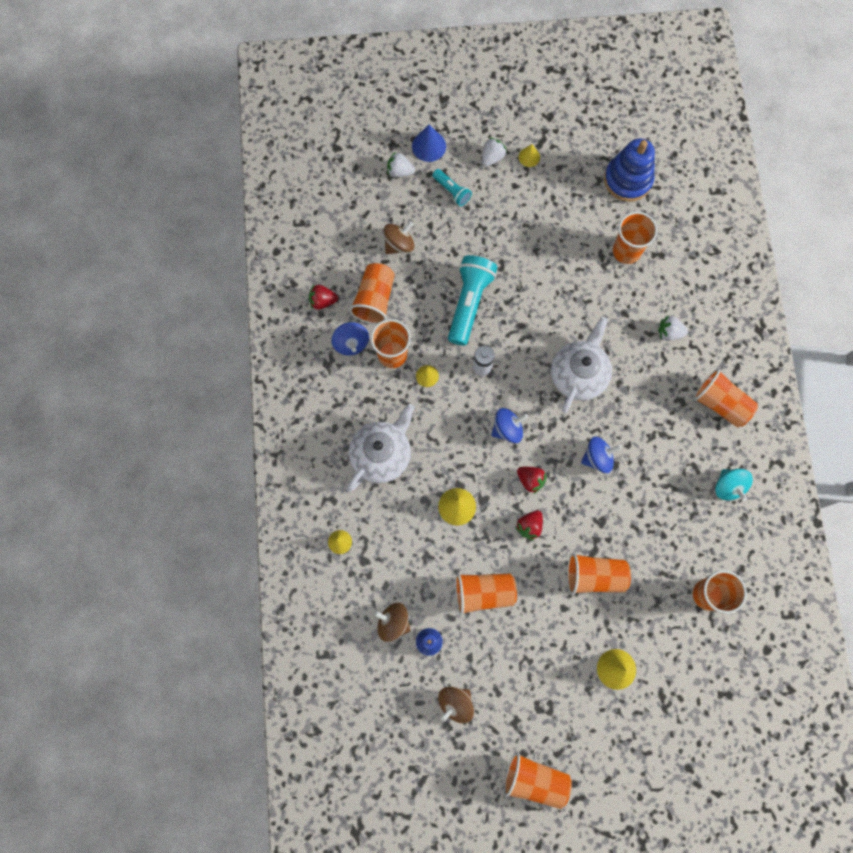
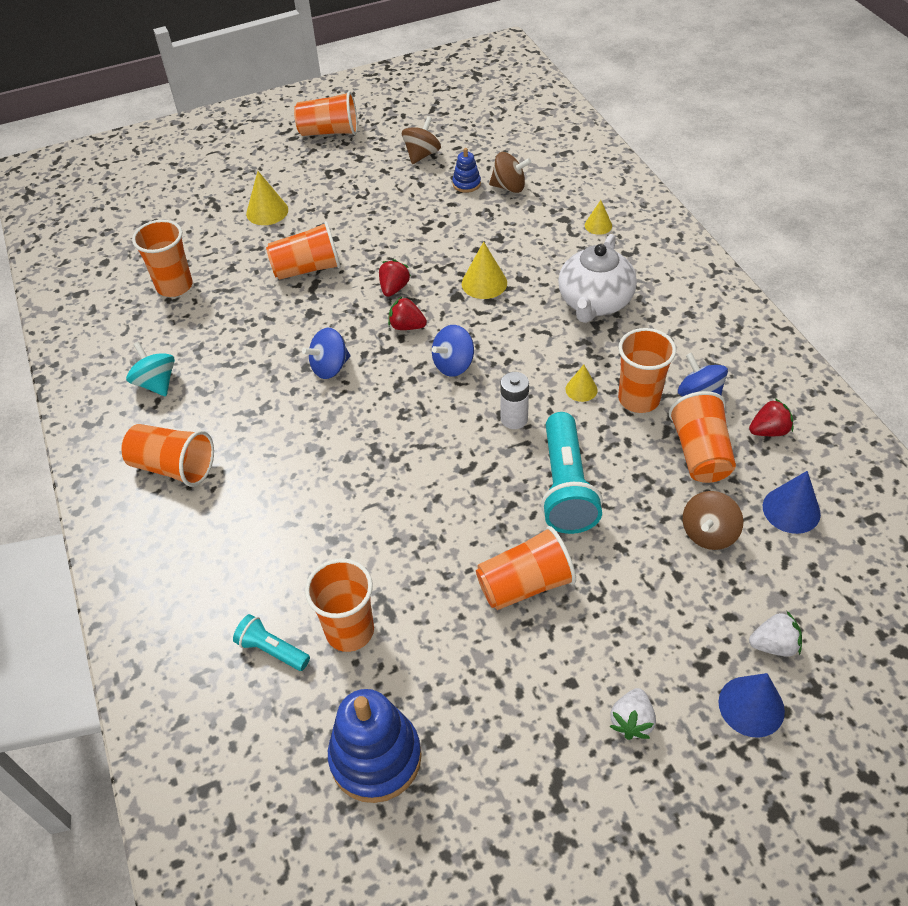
camera: 165 degrees right, 25 degrees down
(343, 243) = (791, 510): none -> blue cone
(452, 191) = (671, 639): turquoise flashlight -> turquoise flashlight (272, 650)
(483, 593) = (425, 228): orange cup -> orange cup (525, 584)
(529, 157) = (567, 744): yellow cone -> none
(578, 374) = (379, 446): white teapot -> none
(669, 333) = (259, 533): white strawberry -> none

